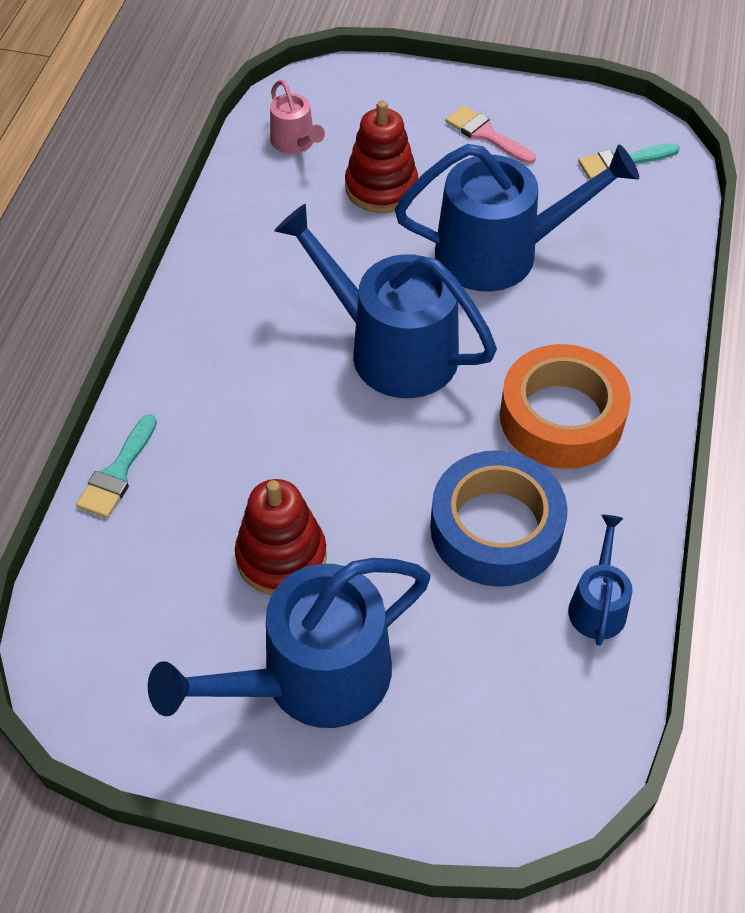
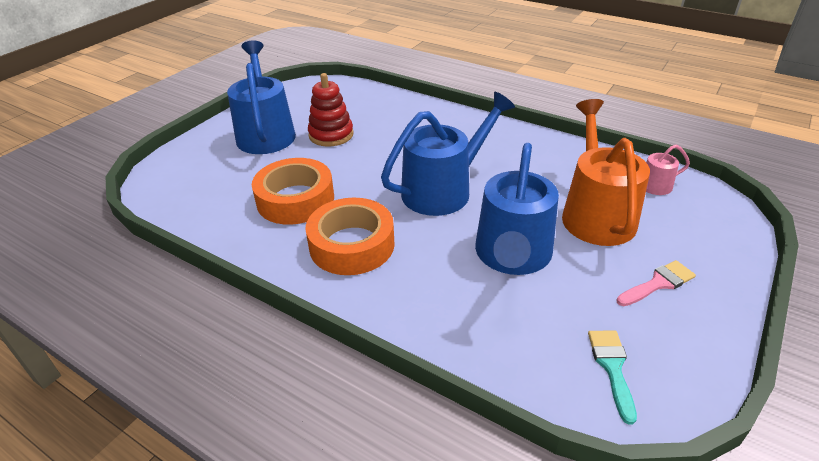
camera: 110 degrees right, 15 degrees down
(117, 473) = (406, 102): turquoise brush -> none
(381, 188) = (596, 214): red stacking toy -> orange watering can
(496, 528) = (295, 200): blue tape -> orange tape
(597, 605) = (221, 223): blue watering can -> none

